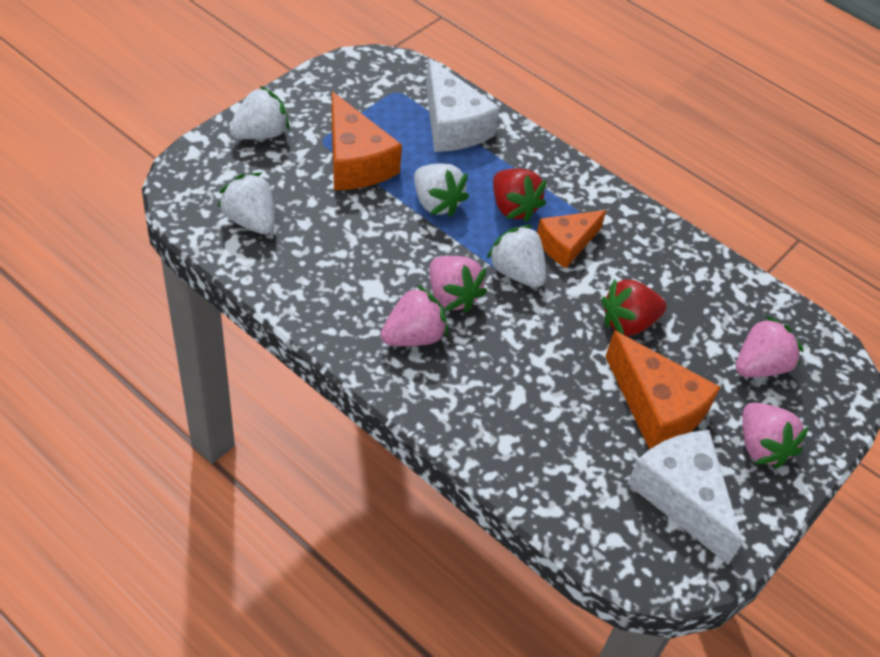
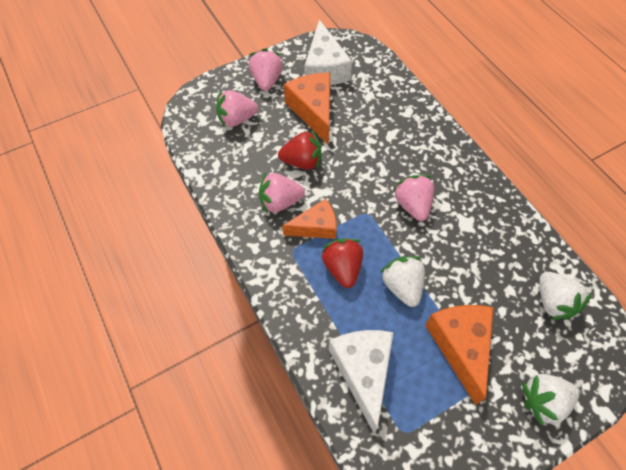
camera: 155 degrees left, 10 degrees up
(413, 336) = (446, 183): pink strawberry -> pink strawberry (280, 202)
(516, 272) = (361, 213): white strawberry -> none

